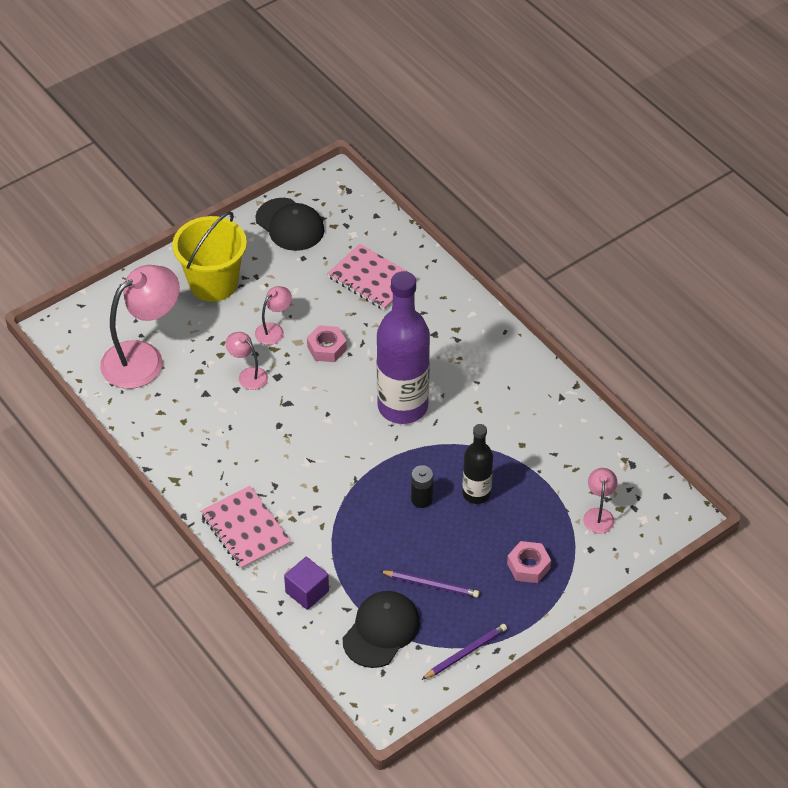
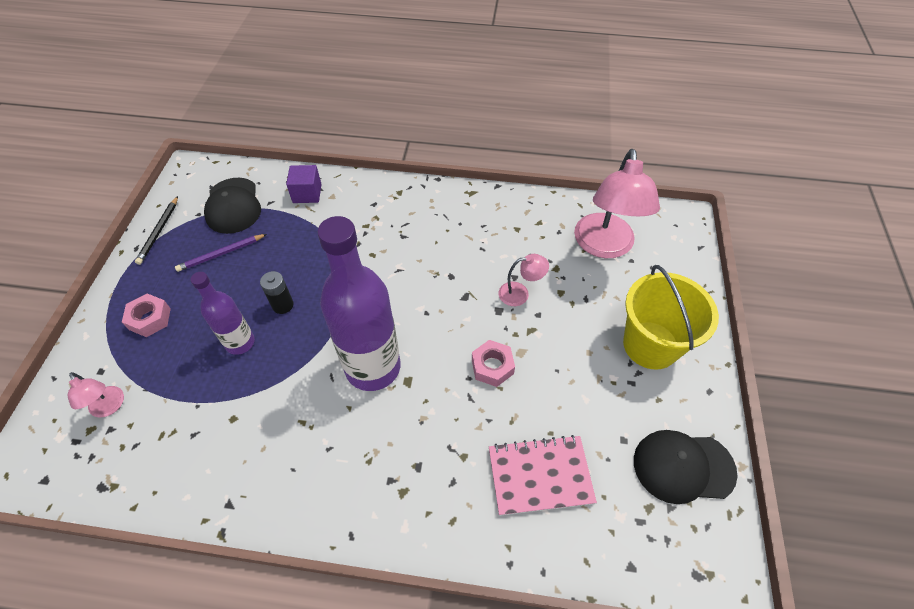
camera: 135 degrees right, 5 degrees up
(245, 529) = (389, 198): pink notebook -> none
(274, 330) = (551, 345): pink lamp -> none
(465, 653) = (159, 231): purple pencil -> black pencil
(476, 493) = (240, 342): black bottle -> purple bottle

